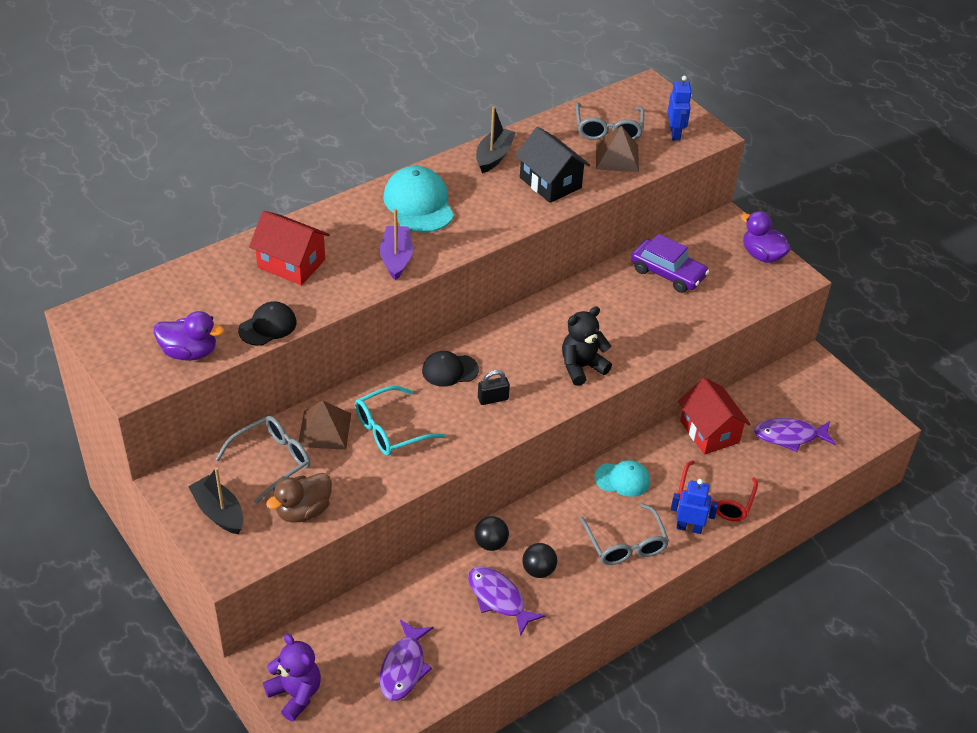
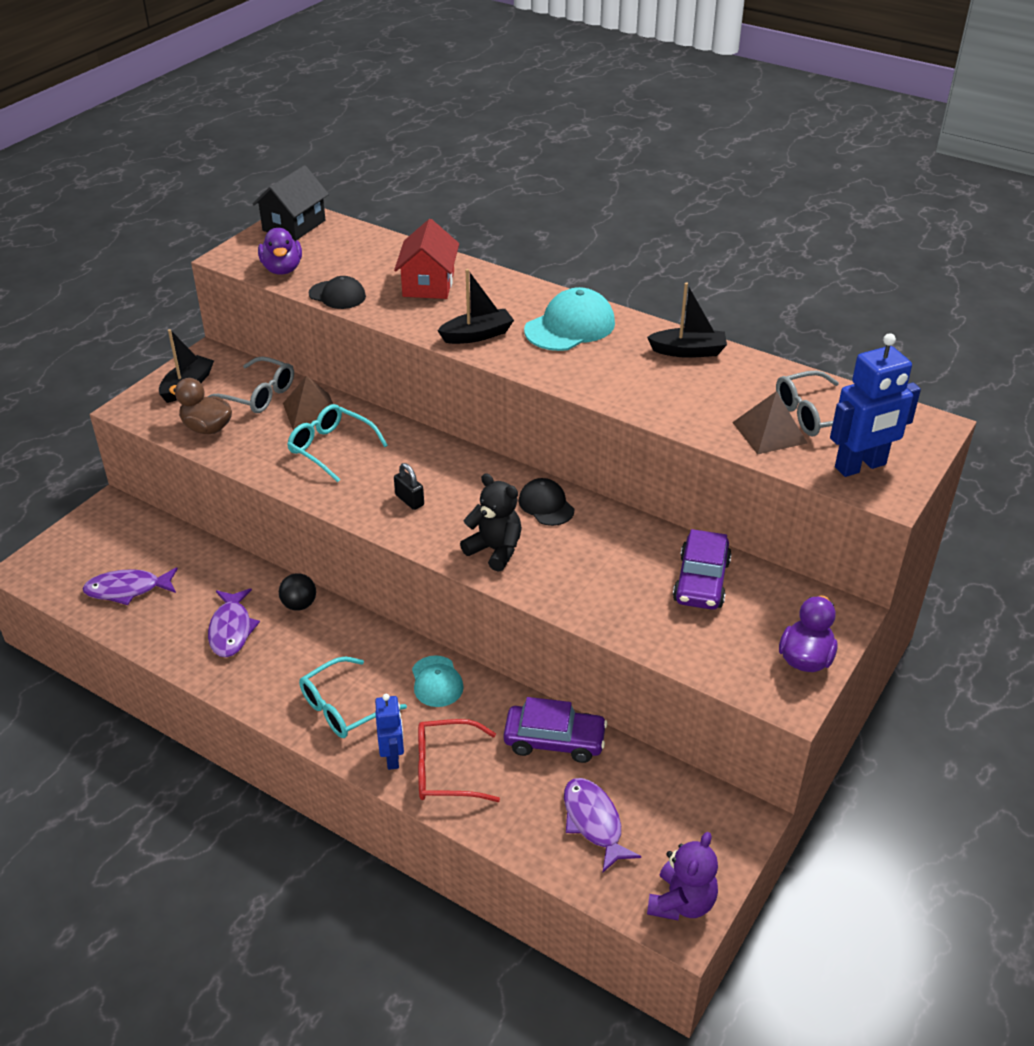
camera: 70 degrees right, 5 degrees down
(295, 694) = (80, 534): purple teddy bear -> purple teddy bear (681, 902)
(396, 258) = (477, 335): purple boat -> black boat
(449, 370) = (433, 462): black cap -> black cap (546, 505)
(499, 598) = (231, 630): purple fish -> purple fish turned 150 degrees clockwise
(538, 570) = (279, 648): black ball -> none
(550, 183) = (678, 397): black house -> black house (294, 225)
(625, 544) = (344, 708): grey glasses -> turquoise glasses
(675, 133) = (860, 466): blue robot -> blue robot, size x1.64
(709, 431) = (554, 740): red house -> purple car

